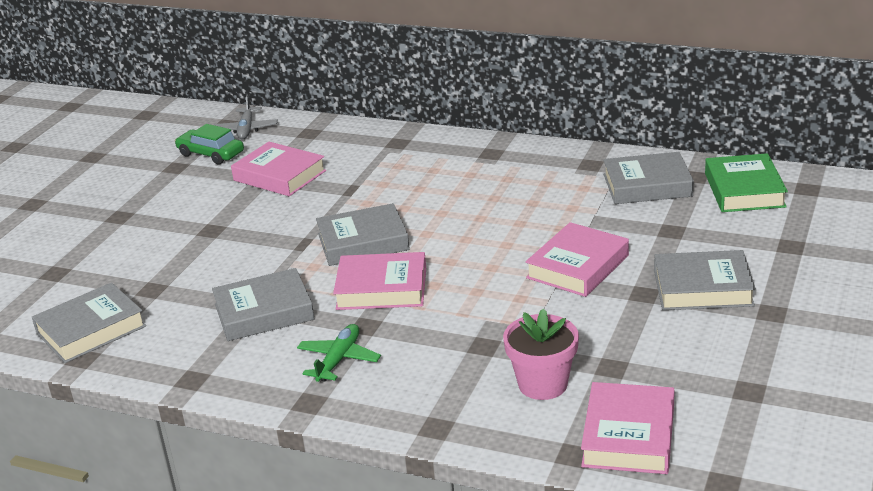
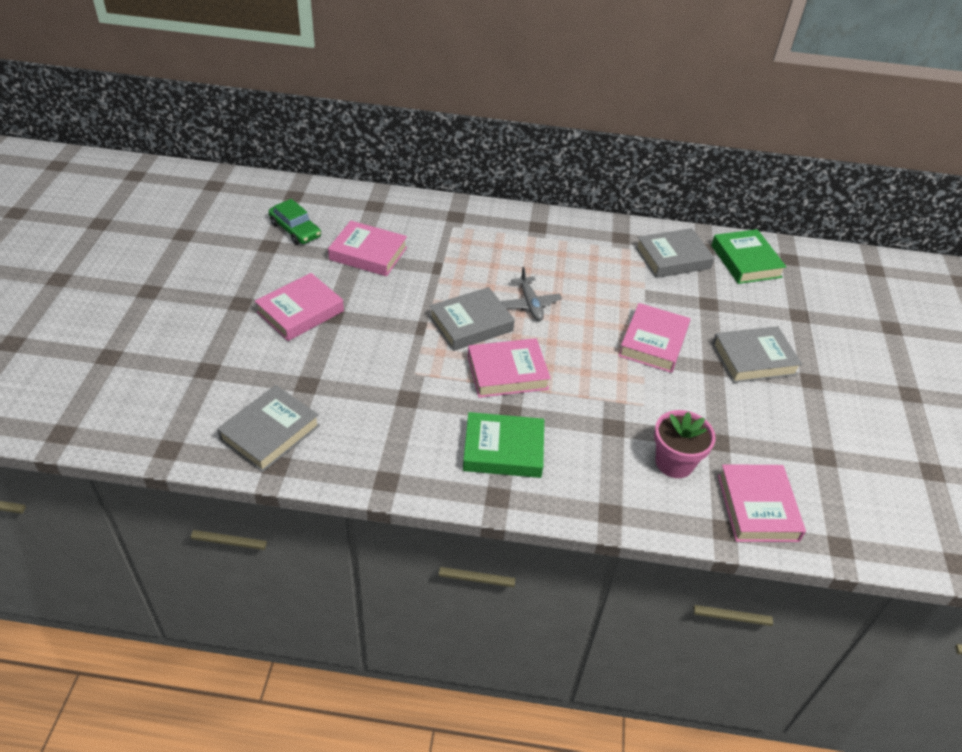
camera: 20 degrees left, 15 degrees up
(178, 225) = (300, 312): none -> pink book
(211, 154) = (295, 230): green car -> green car turned 150 degrees counterclockwise
(246, 129) = (316, 202): grey plane -> grey plane (530, 304)
(264, 312) = (418, 403): grey book -> none
(339, 360) = (503, 450): green plane -> green book

